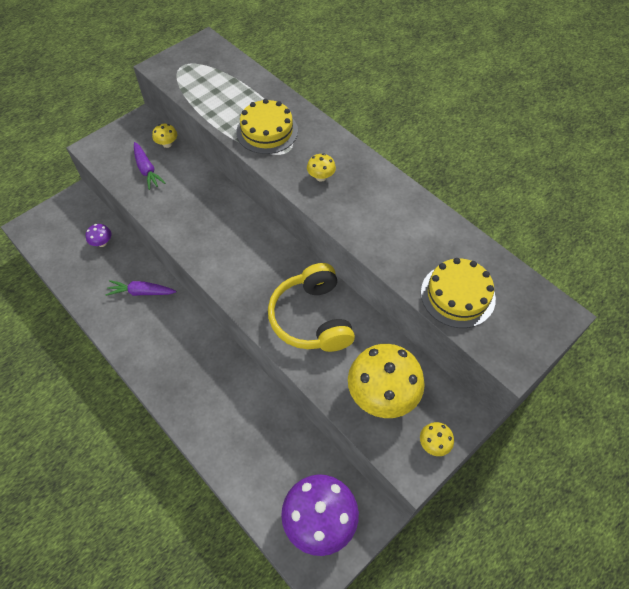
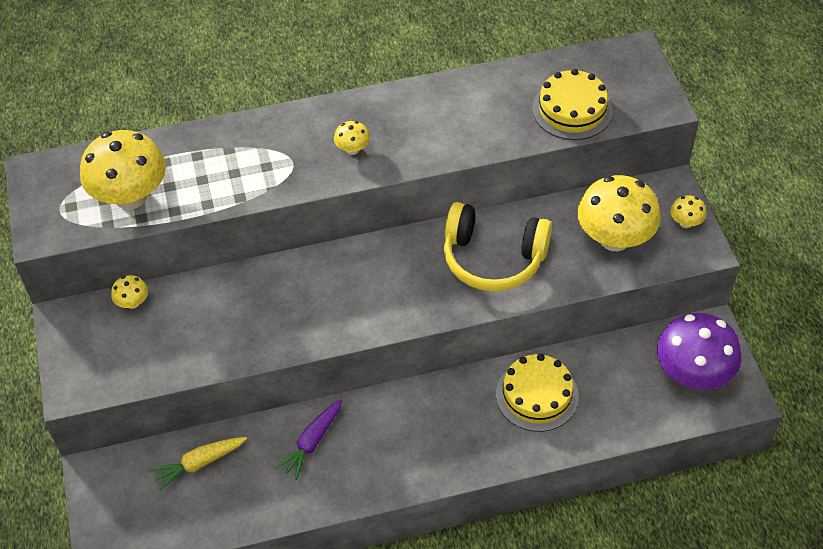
camera: 60 degrees left, 5 degrees down
(102, 243) = (200, 463): purple mushroom -> yellow carrot
(147, 170) = (162, 339): purple carrot -> none
(210, 89) = (130, 196): none -> yellow mushroom
(267, 131) = (246, 169): yellow cake -> yellow cake (537, 395)

